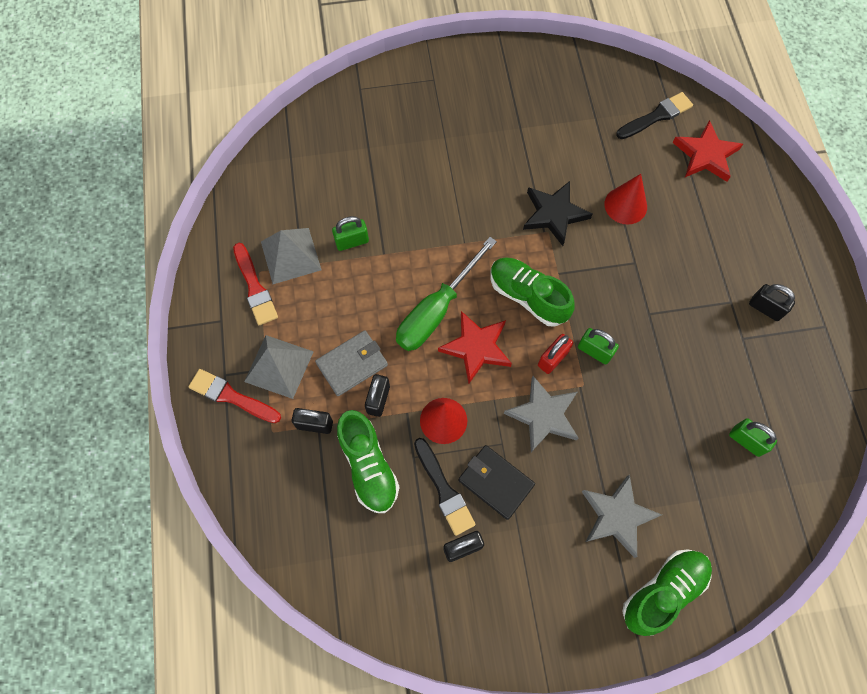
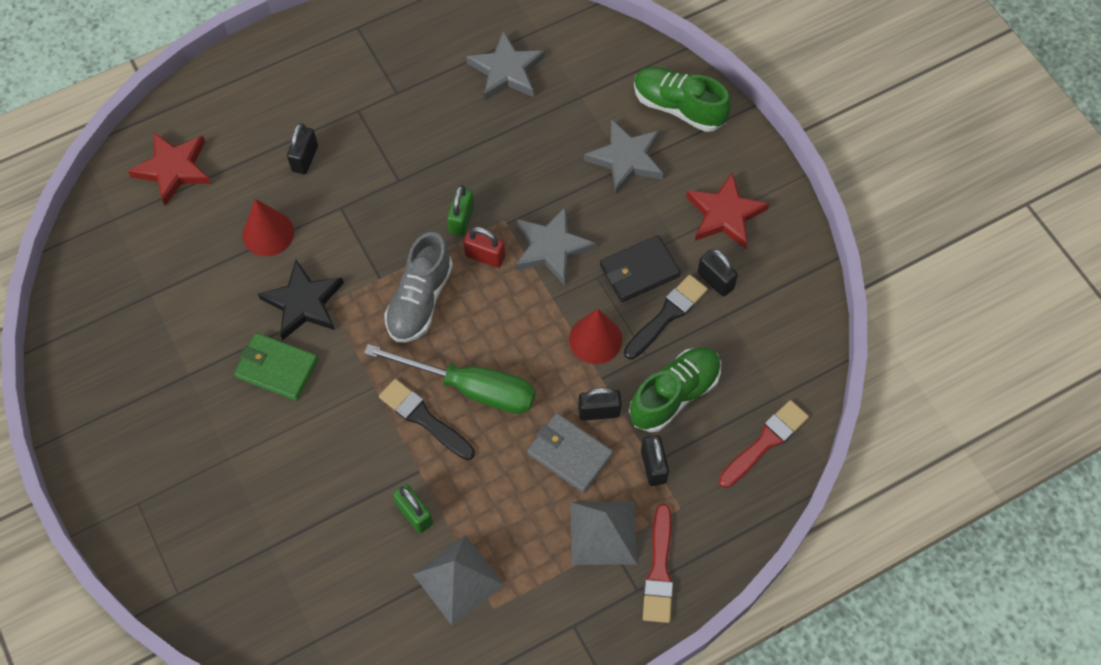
camera: 110 degrees left, 5 degrees down
(255, 287) = (516, 604): red brush -> red brush (765, 442)
(476, 347) = (500, 333): red star -> red star (724, 214)
(495, 482) = (639, 271): black wallet -> black wallet turned 45 degrees clockwise
(504, 183) = (276, 368): none -> green wallet
(528, 296) = (420, 300): green shoe -> grey shoe
(656, 116) = (130, 230): black brush -> black brush (424, 418)
(746, 441) = (506, 70): green padlock -> grey star
(765, 308) = (355, 79): black padlock -> black padlock (305, 159)

